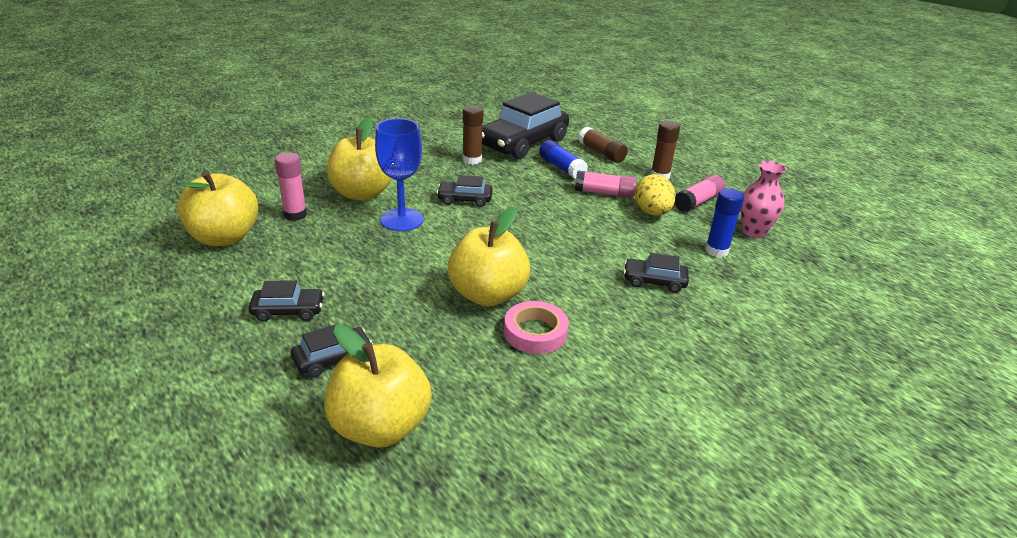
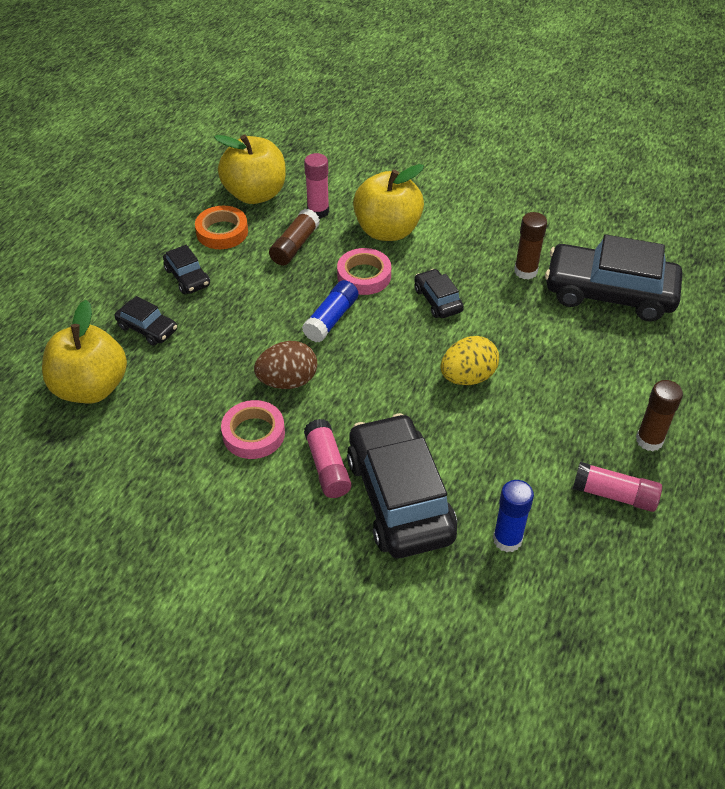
camera: 65 degrees right, 15 degrees up
(251, 271) = (222, 232): none -> orange tape
(402, 220) = (364, 276): blue goblet -> pink tape
(488, 295) = (287, 381): yellow apple -> brown egg
(561, 168) = (579, 346): blue glue stick -> blue glue stick (331, 319)
(601, 153) = (656, 368): brown glue stick -> brown glue stick (295, 246)
(604, 193) = (553, 402): pink glue stick -> pink glue stick (327, 466)
(652, 213) = (546, 457): yellow egg -> yellow egg (467, 377)
(654, 281) = (399, 497): black car -> black car, size x2.13
(753, 232) = (586, 568): pink vase -> none

